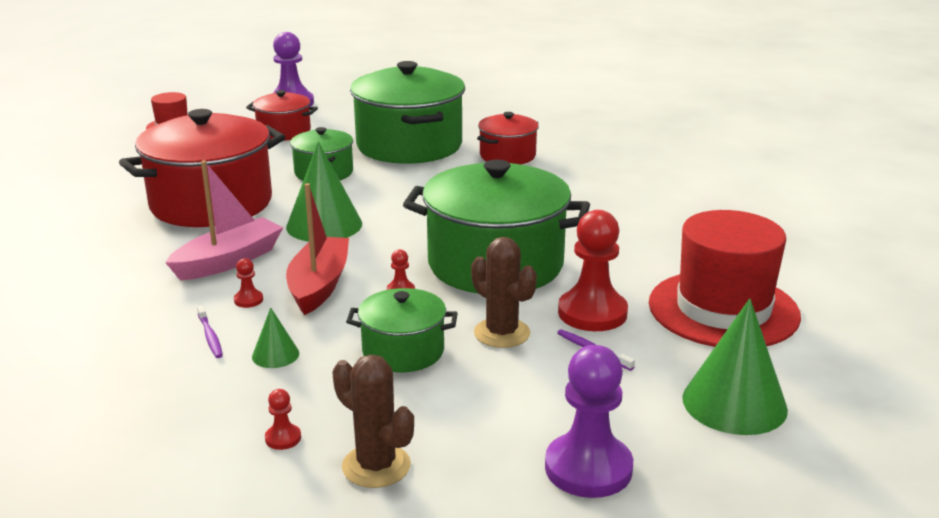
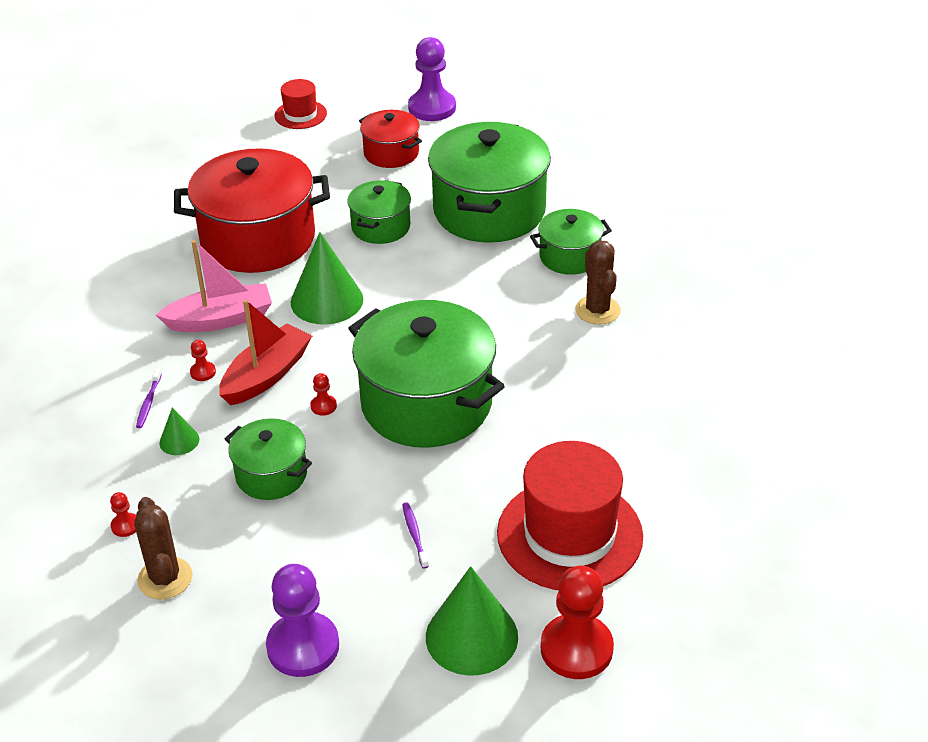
camera: 30 degrees right, 15 degrees up
(502, 333) = (361, 486): brown cactus -> brown cactus (597, 310)
(507, 156) = (569, 257): red pot -> green pot
(592, 313) = (454, 493): red pawn -> red pawn (576, 648)

